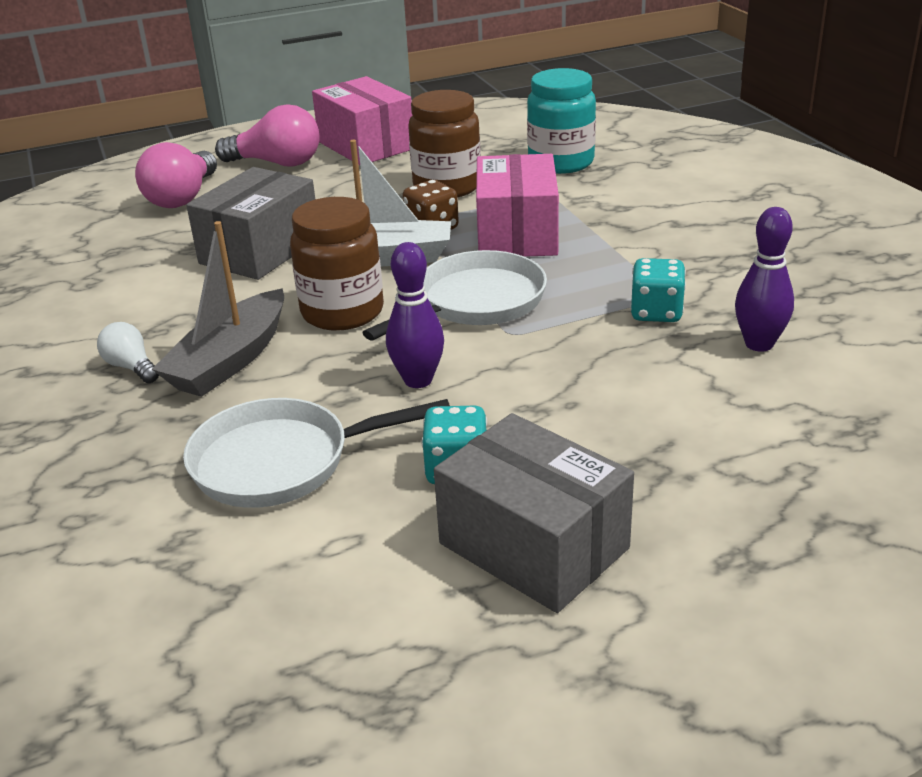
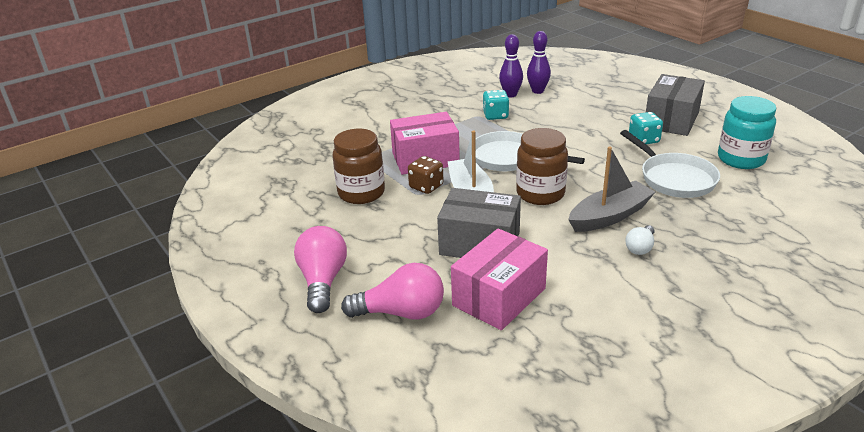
camera: 105 degrees left, 0 degrees up
(230, 360) = (610, 216): grey boat -> grey boat turned 45 degrees counterclockwise
(366, 145) = (283, 244): pink box -> pink box (499, 297)
(418, 380) = (588, 160): purple bowling pin -> purple bowling pin (537, 91)
(561, 162) = (317, 160): turquoise jar -> turquoise jar (741, 159)

